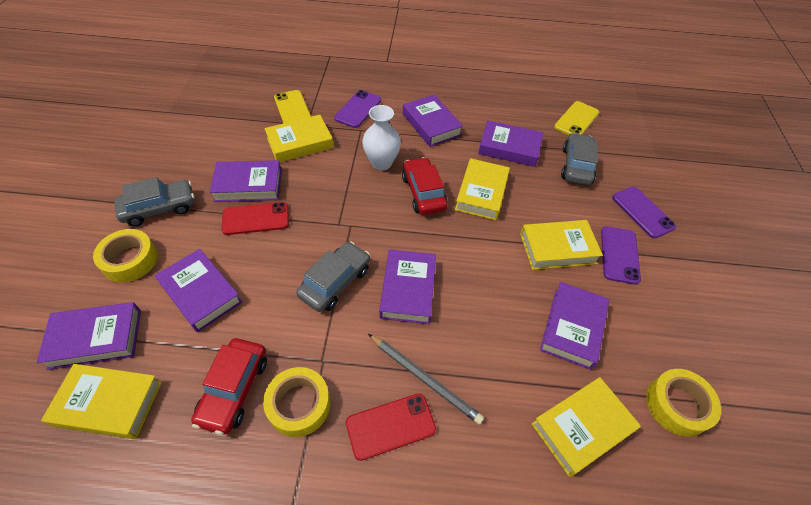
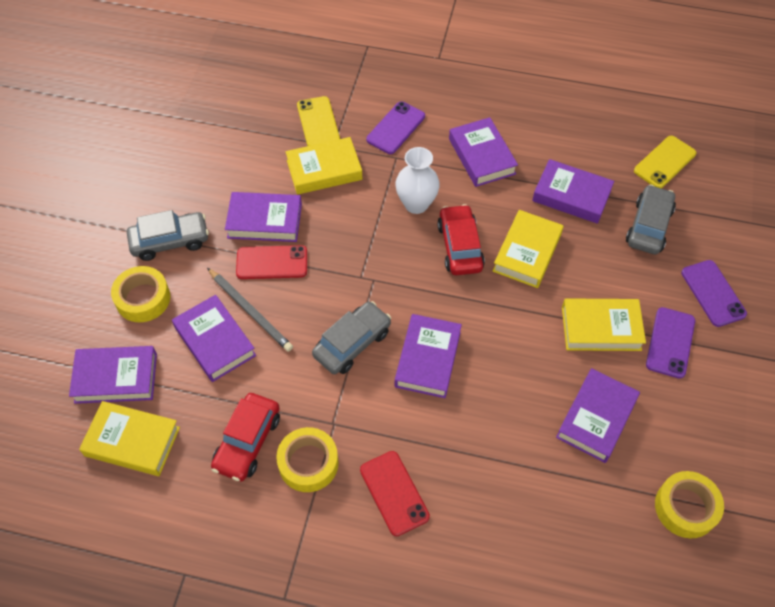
camera: 10 degrees right, 5 degrees up
(390, 426) = (394, 493): red phone -> red phone turned 75 degrees clockwise
(425, 379) = (433, 453): grey pencil -> grey pencil (250, 311)
(582, 427) = (581, 517): yellow book -> none

